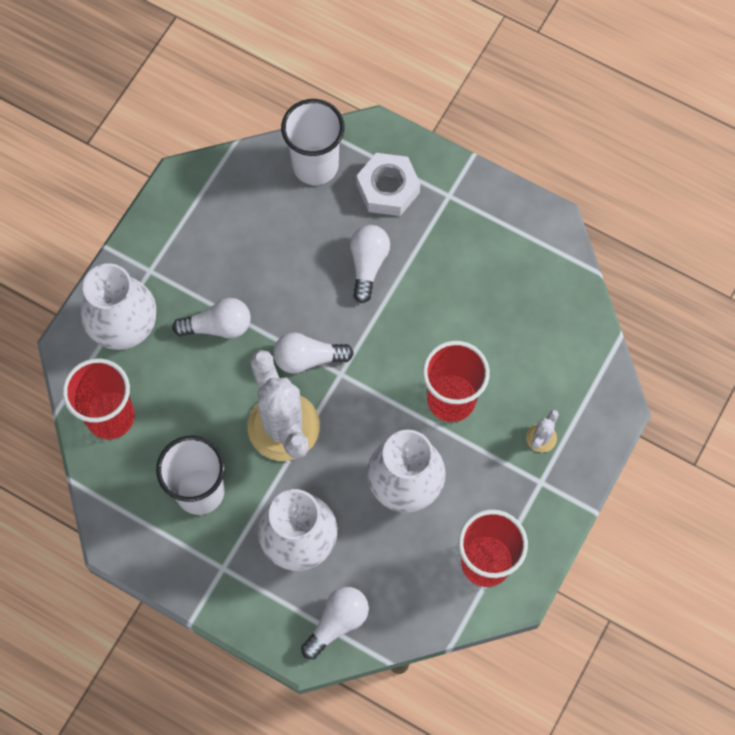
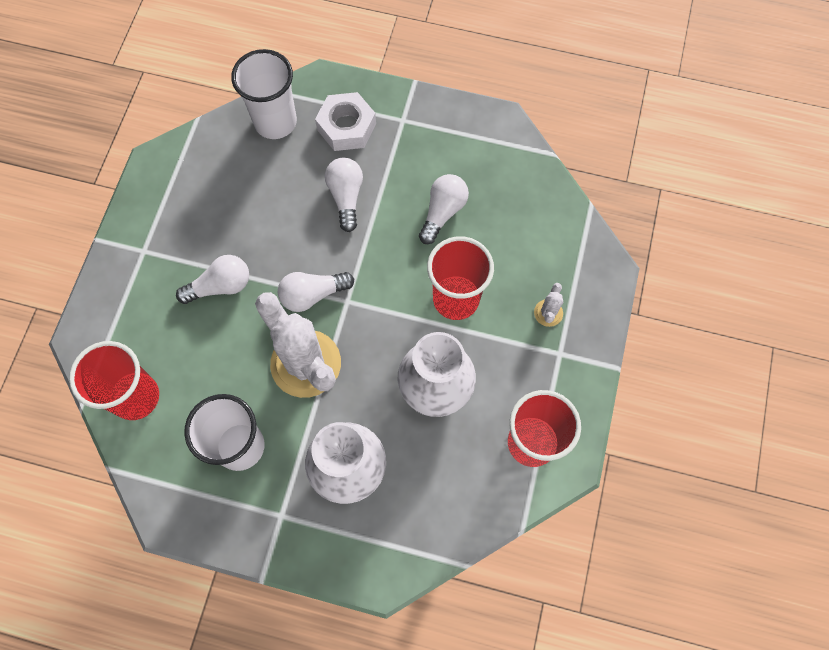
camera: 15 degrees left, 0 degrees up
(125, 328) = (132, 310): white vase -> none
(337, 622) = (406, 540): white light bulb -> white light bulb (443, 212)

